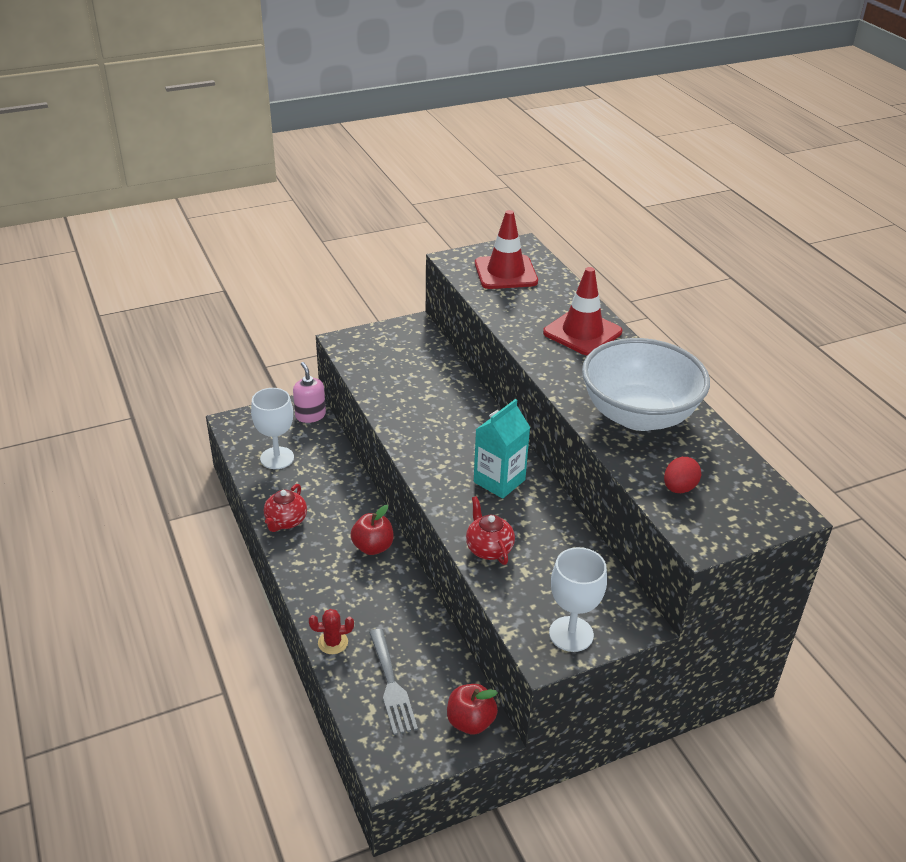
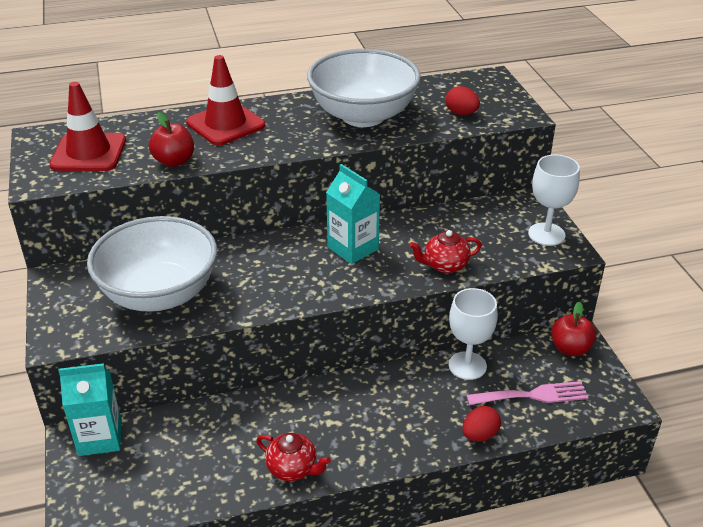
camera: 80 degrees left, 0 degrees up
(277, 458) = (173, 474): white goblet -> white goblet (467, 366)
(310, 415) = (100, 437): pink soap dispenser -> turquoise carton
(333, 642) = (479, 435): red cactus -> red egg
(373, 547) = (349, 395): red apple -> red apple (174, 161)
(391, 685) = (532, 395): grey fork -> pink fork
(406, 378) = (159, 294): none -> white bowl

